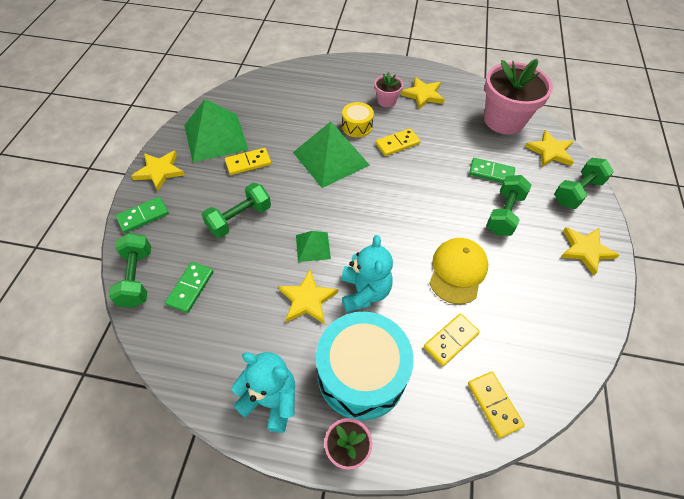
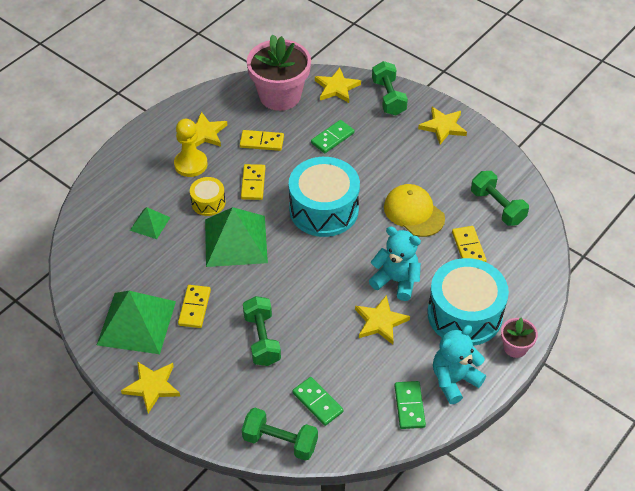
camera: 60 degrees left, 5 degrees down
(143, 216) = (206, 417): green domino -> green domino (409, 406)
(313, 247) = (329, 296): green pyramid -> green pyramid (150, 224)
(386, 101) = (191, 164): pink flower pot -> yellow pawn
(406, 201) = (324, 209): none -> turquoise drum
(494, 404) = (528, 249): yellow domino -> yellow domino (262, 142)
(504, 214) = (379, 154): green dumbbell -> green dumbbell (497, 207)

